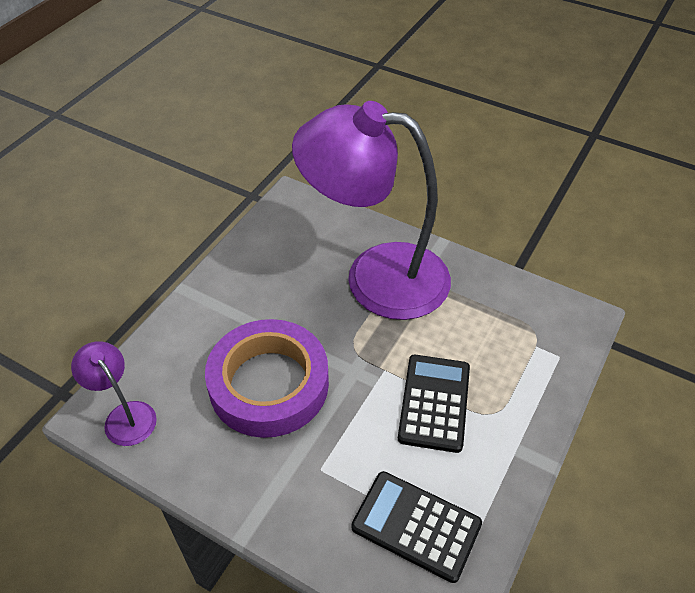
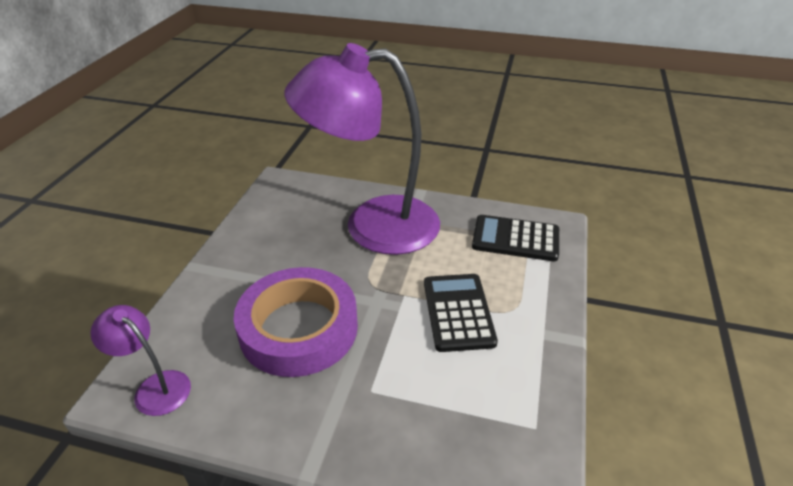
camera: 15 degrees left, 10 degrees down
(416, 526) = (479, 419): black calculator -> black calculator (515, 239)

